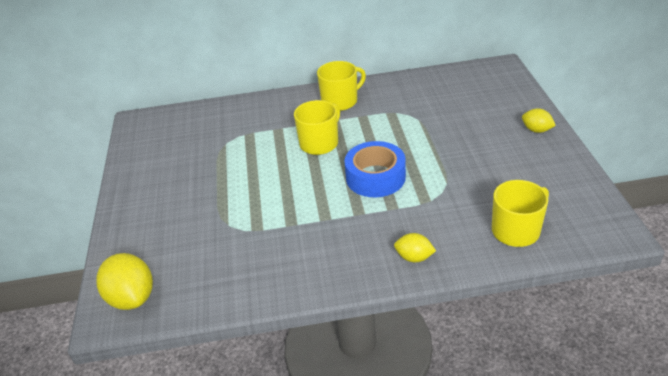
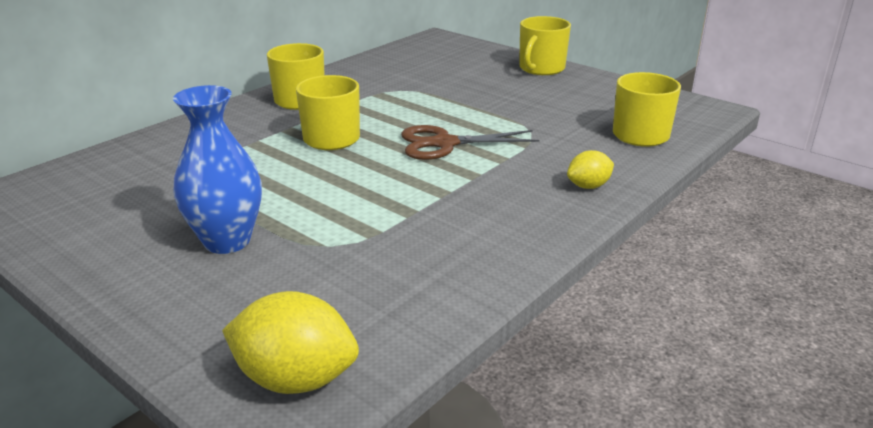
camera: 45 degrees left, 10 degrees down
(192, 198) = (227, 241): none -> blue vase
(375, 177) = (444, 143): blue tape -> brown scissors
(536, 130) = (541, 68): yellow lemon -> yellow mug

